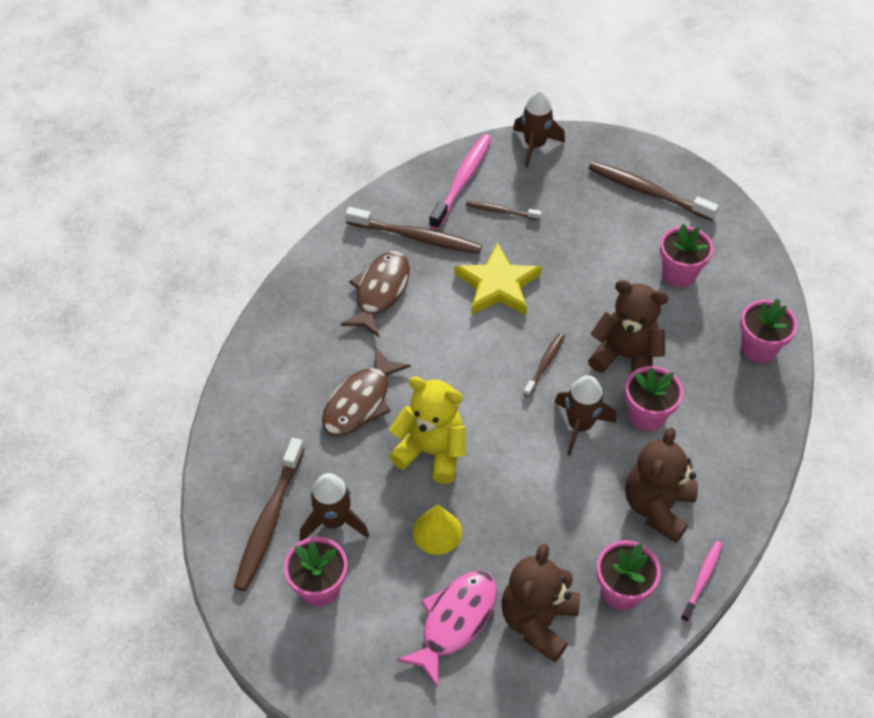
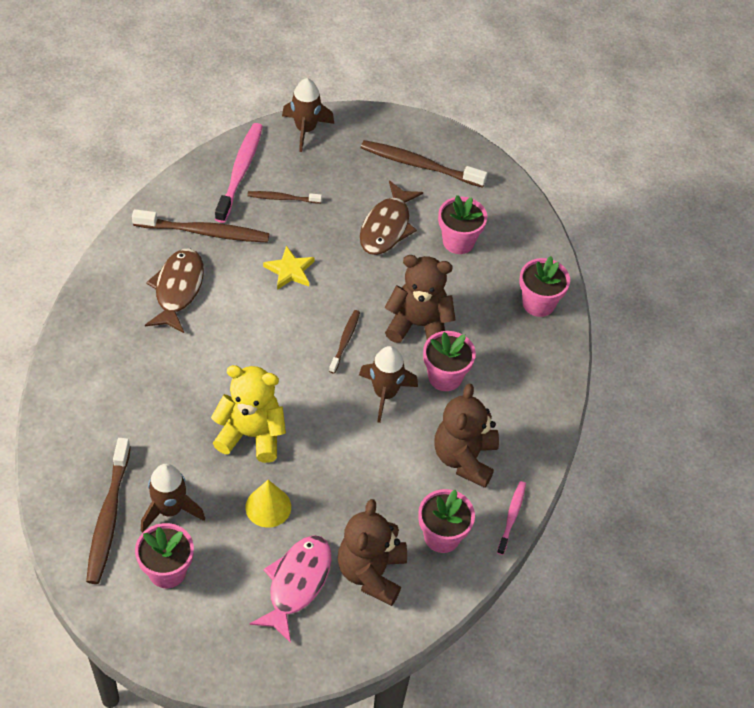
camera: 15 degrees left, 0 degrees up
(360, 402) = (176, 397): brown fish -> brown fish (387, 227)
(497, 285) = (290, 270): yellow star -> yellow star, size x0.61

